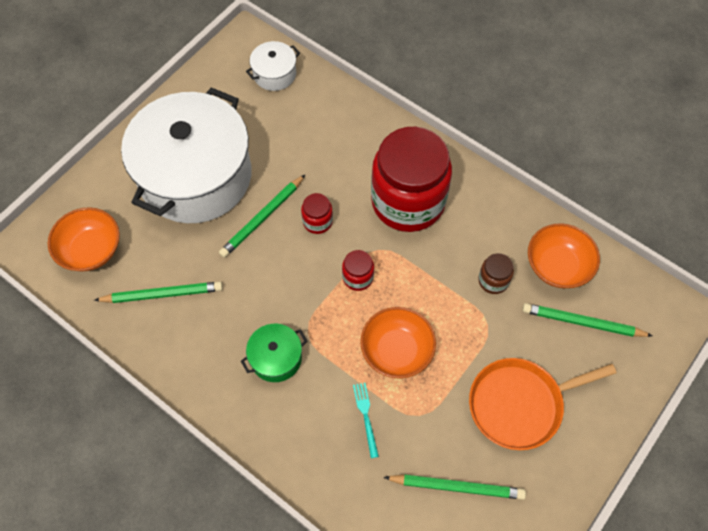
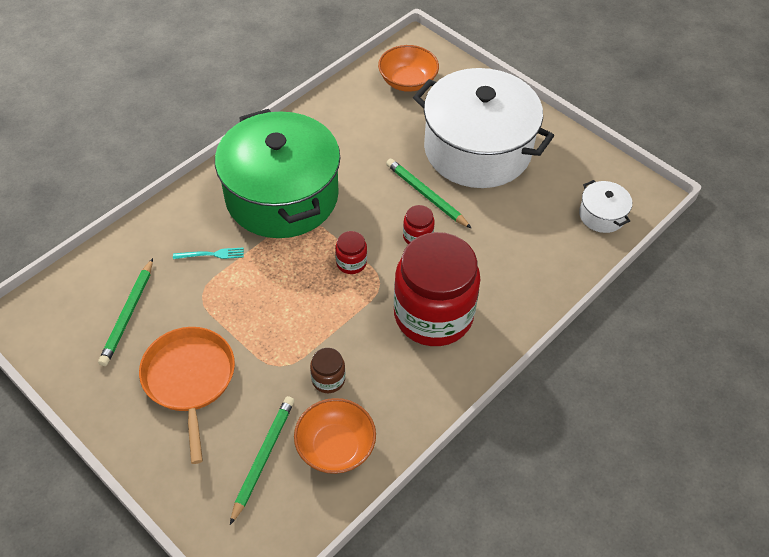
camera: 95 degrees right, 10 degrees down
(162, 294) = (358, 124): green pencil -> none
(276, 358) = (282, 196): green pot -> green pot, size x2.44
(396, 350) = (269, 285): orange bowl -> none

